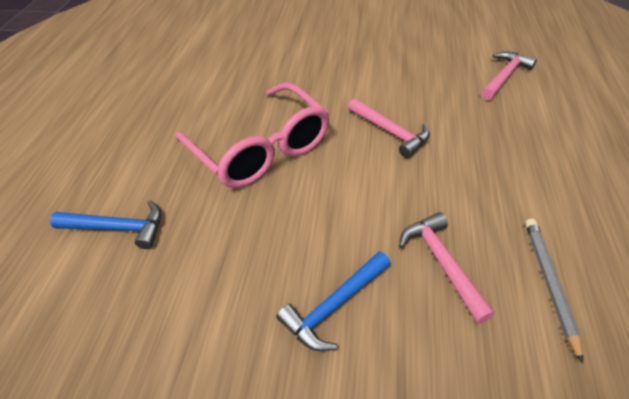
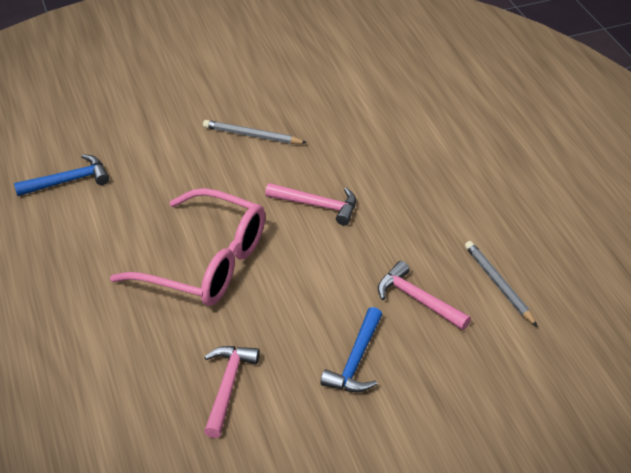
camera: 30 degrees left, 5 degrees down
(118, 228) = (128, 378): blue hammer -> blue hammer (68, 181)
(369, 61) = (252, 135): none -> grey pencil
(504, 76) = (391, 114): pink hammer -> pink hammer (227, 386)

